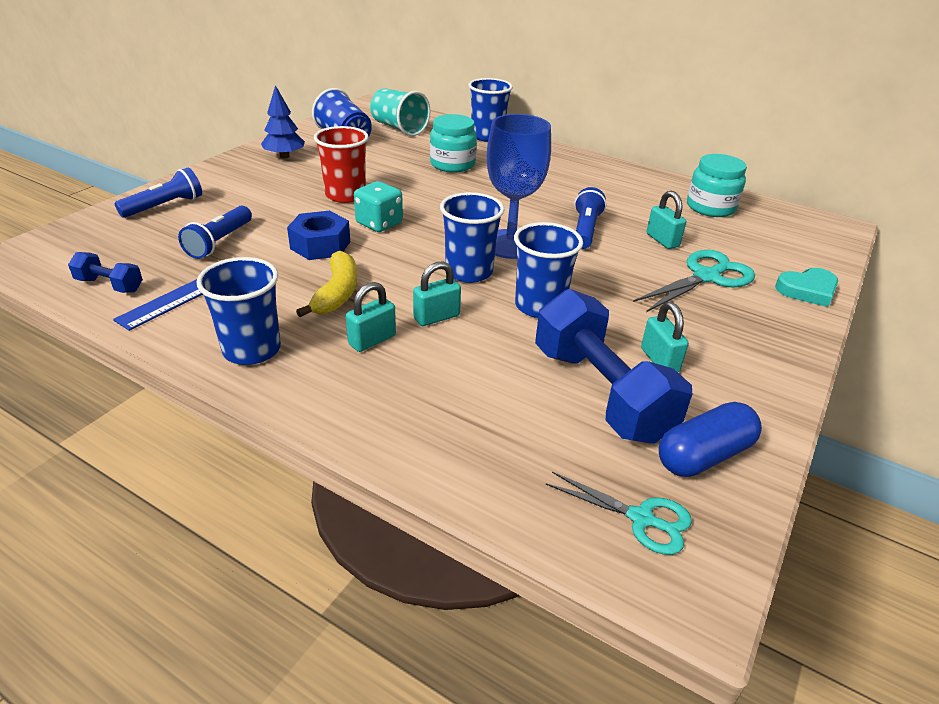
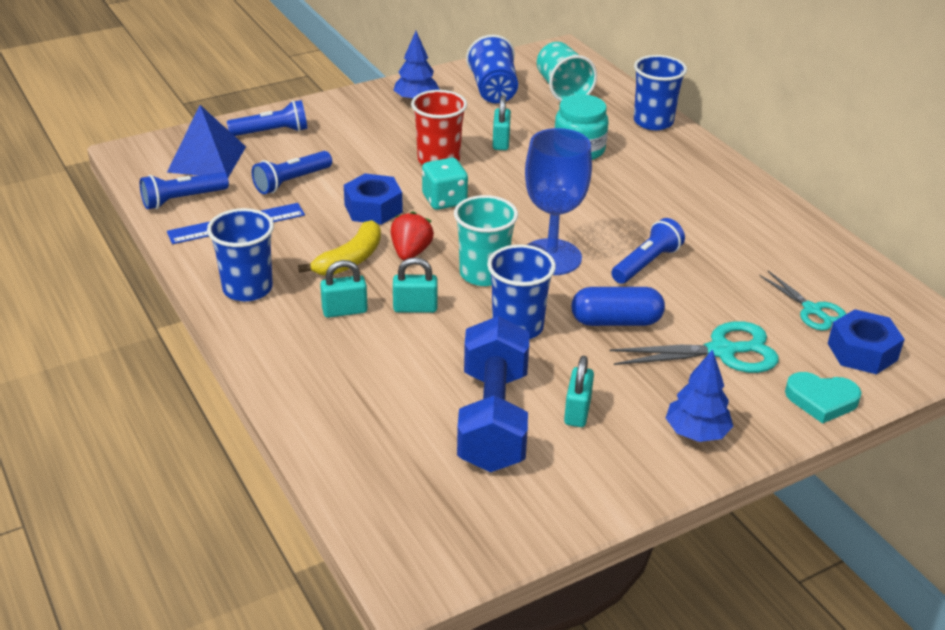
camera: 30 degrees right, 0 degrees up
(110, 243) = (207, 159): none -> blue pyramid
(110, 285) = (182, 199): blue dumbbell -> blue flashlight
(388, 272) = (410, 252): none -> red strawberry
(469, 272) = (483, 274): blue cup -> turquoise cup
(641, 518) = (425, 519): turquoise scissors -> turquoise scissors (812, 310)
(662, 240) = (719, 299): turquoise padlock -> turquoise padlock (501, 142)
(704, 456) = (527, 498): blue capsule -> blue capsule (616, 321)
(710, 207) = (825, 277): turquoise jar -> none
(760, 345) = (696, 432): none -> blue tree
(790, 249) = (862, 352): none -> blue nut

